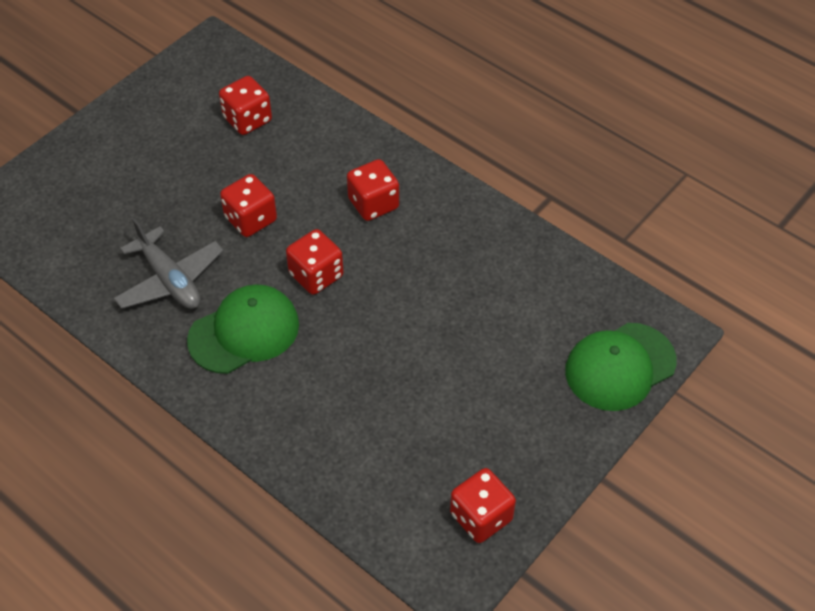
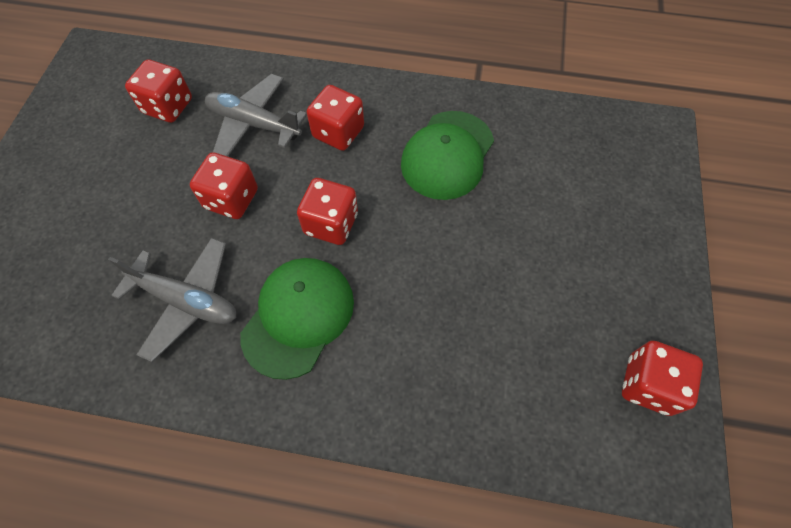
camera: 30 degrees left, 10 degrees up
(308, 165) = (254, 124): none -> grey plane
(620, 366) = (646, 178): green cap -> green cap (447, 155)

